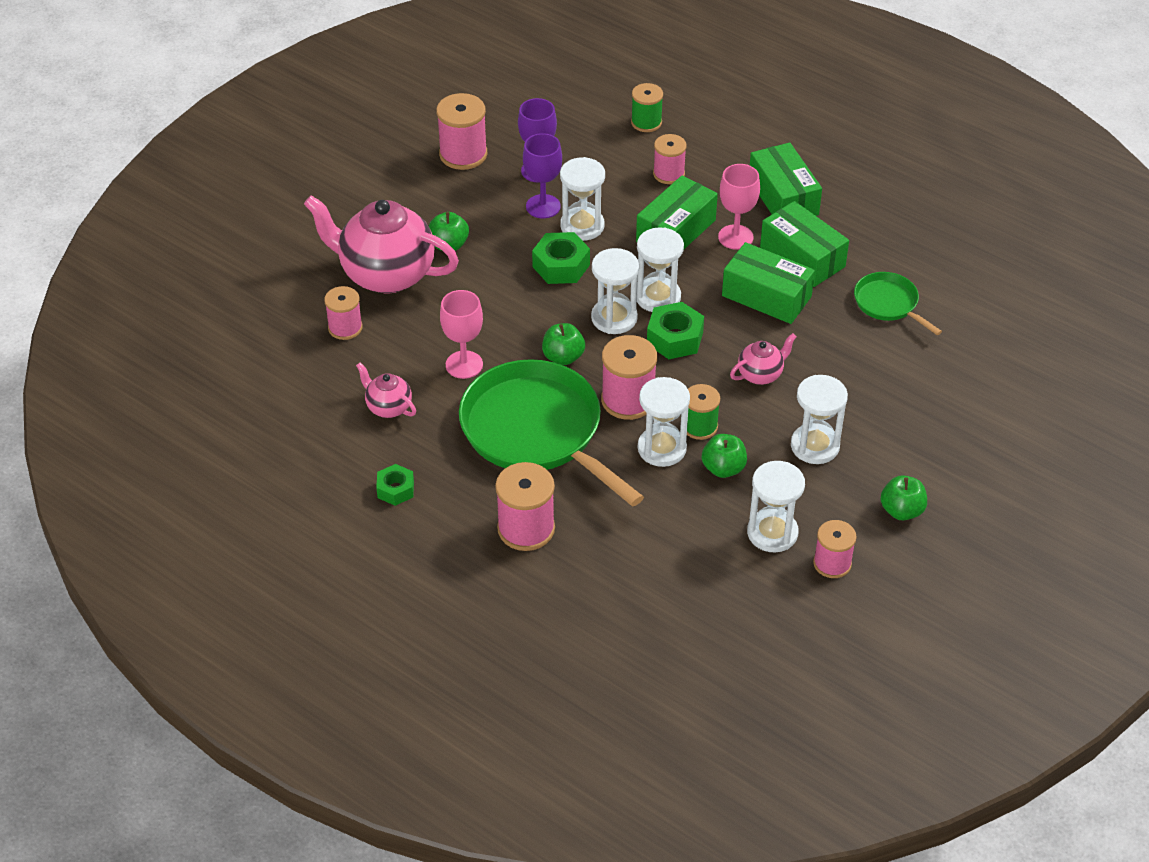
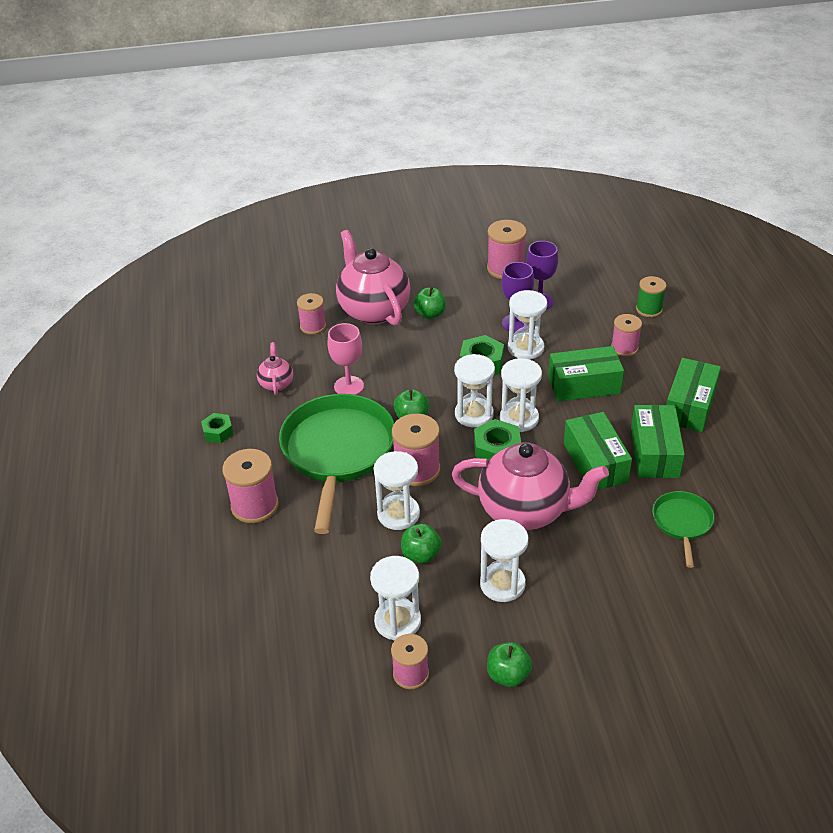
camera: 45 degrees right, 5 degrees down
(699, 426) = (441, 517): green spool -> none
(735, 237) = (621, 412): pink goblet -> none
(761, 374) = (525, 511): pink teapot -> pink teapot, size x2.17

